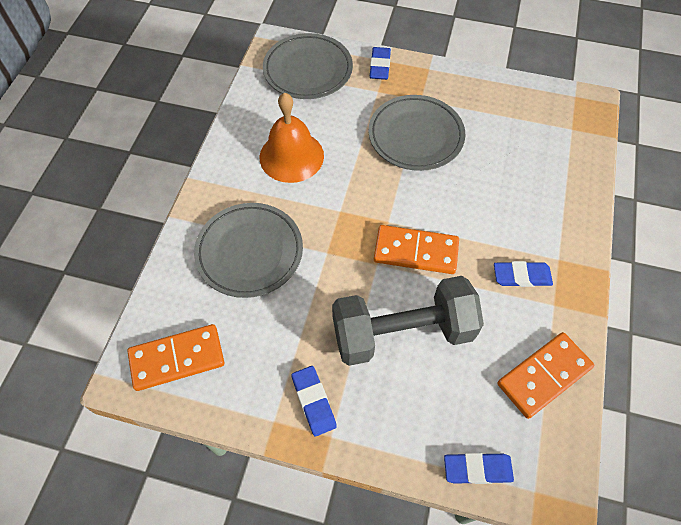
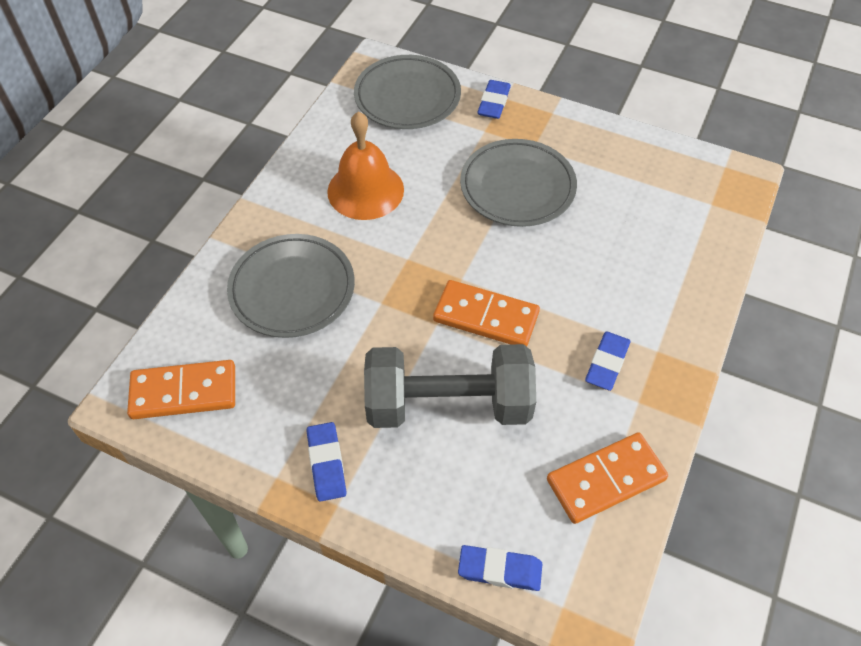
camera: 10 degrees right, 5 degrees down
(521, 276) = (607, 363): blue eraser -> blue eraser turned 75 degrees counterclockwise

